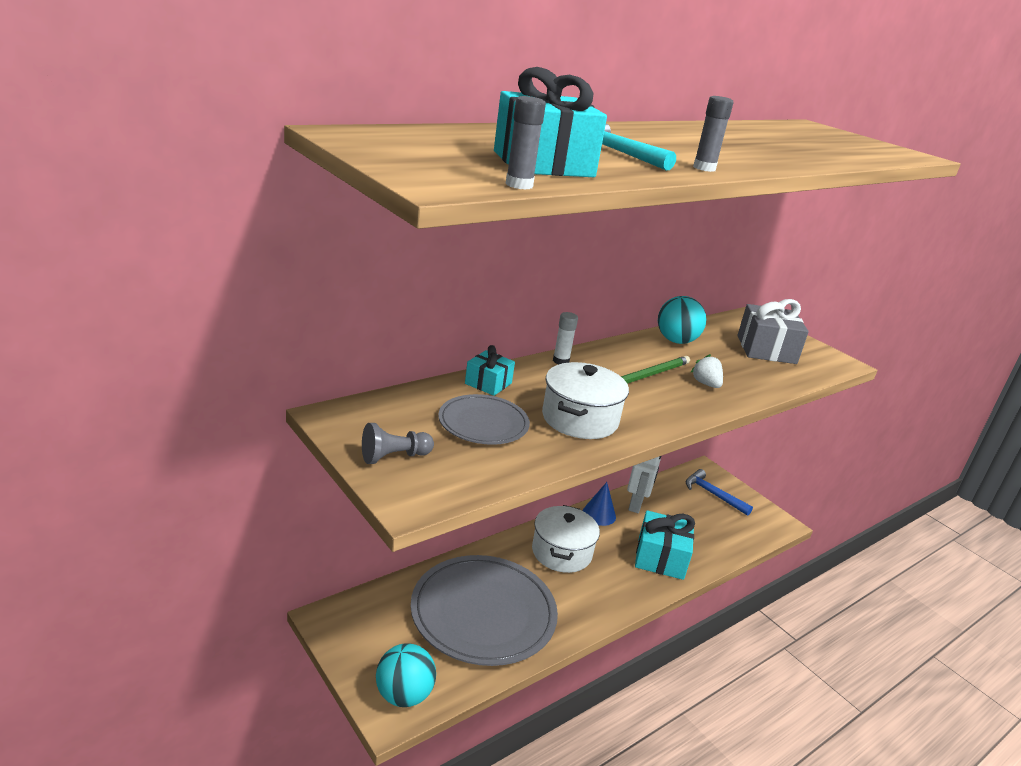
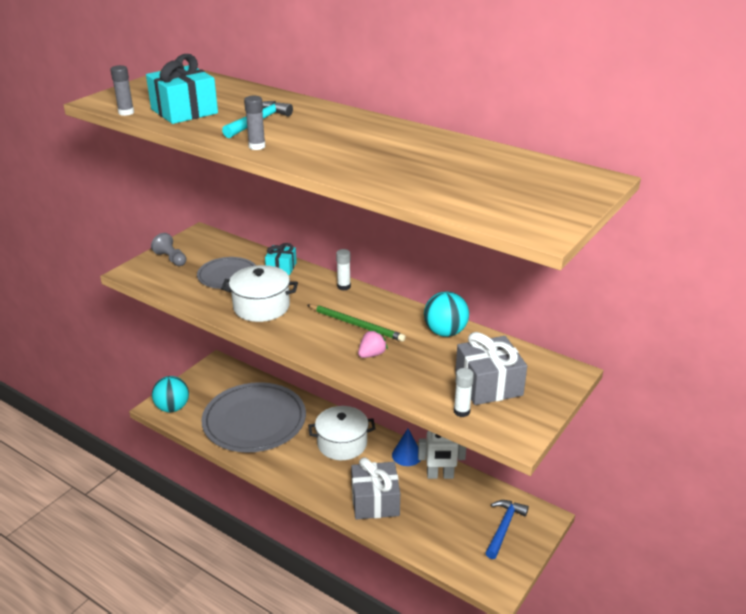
camera: 75 degrees right, 5 degrees up
(660, 558) = (375, 501): turquoise gift -> grey gift
(706, 384) = (372, 354): white strawberry -> pink strawberry
(805, 372) = (461, 411): none -> white glue stick

